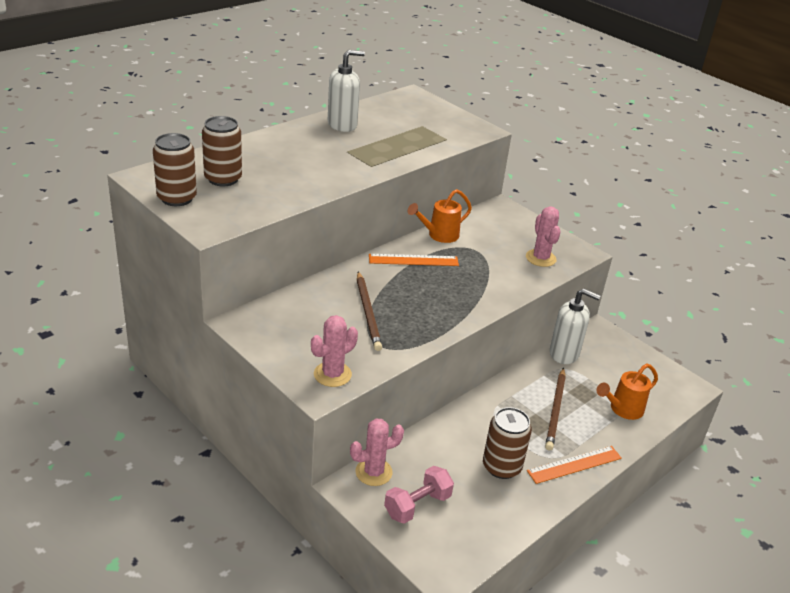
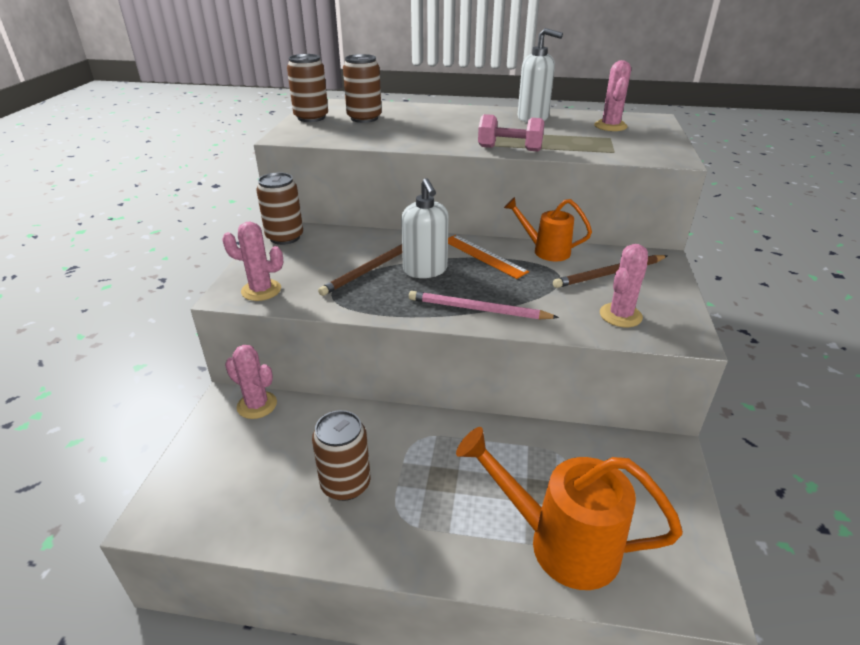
camera: 55 degrees right, 0 degrees up
(256, 326) = (285, 237): none -> brown can
(403, 113) = (610, 126): none -> pink cactus
(417, 505) = (236, 453): pink dumbbell -> pink dumbbell (509, 149)
(475, 300) = (478, 309): none -> pink pencil
(555, 410) = (482, 483): brown pencil -> brown pencil (609, 274)
(564, 354) = (585, 444): white soap dispenser -> white soap dispenser (425, 270)
(574, 464) = (410, 544): orange ruler -> none
(623, 409) = (561, 543): orange watering can -> orange watering can, size x1.71

